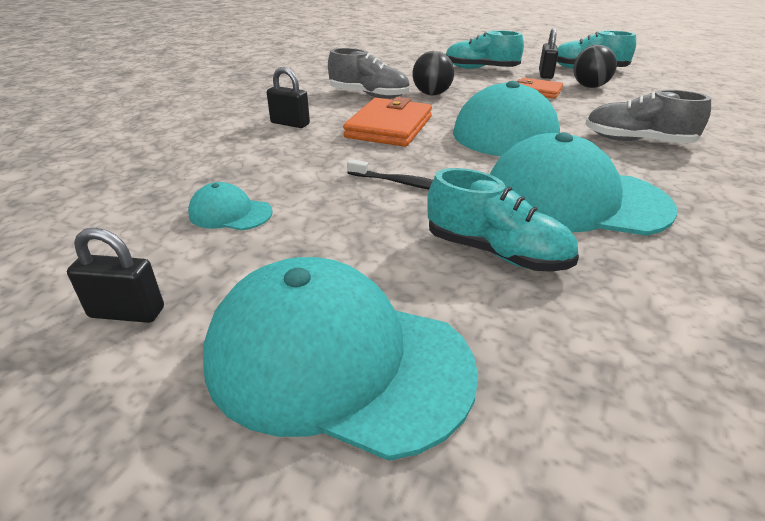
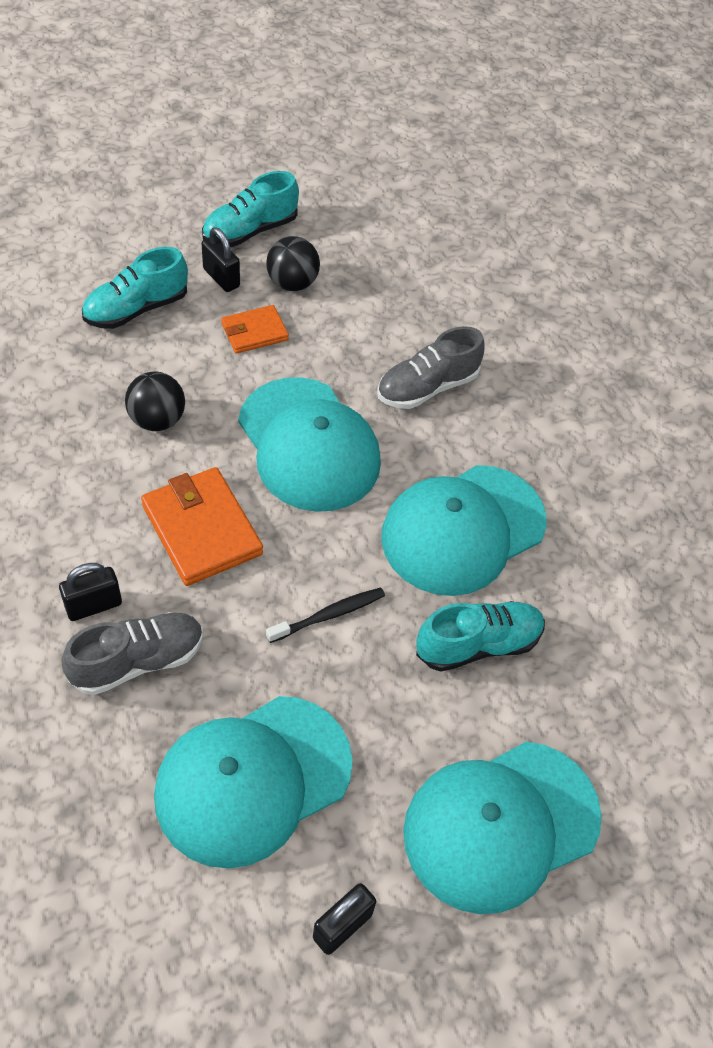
camera: 55 degrees left, 20 degrees up
(230, 213) = (252, 779): turquoise cap -> turquoise cap, size x2.22
(369, 95) = (93, 475): grey shoe -> grey shoe (138, 661)

